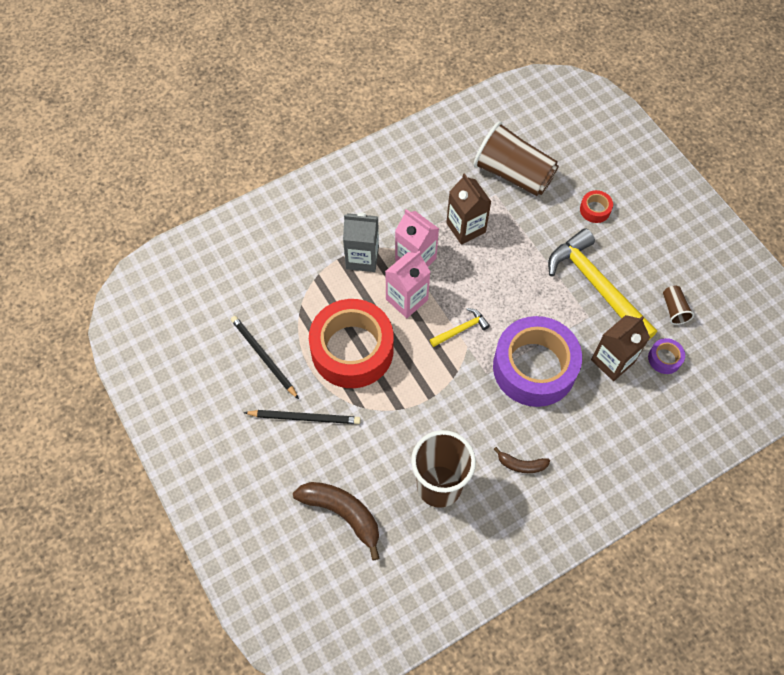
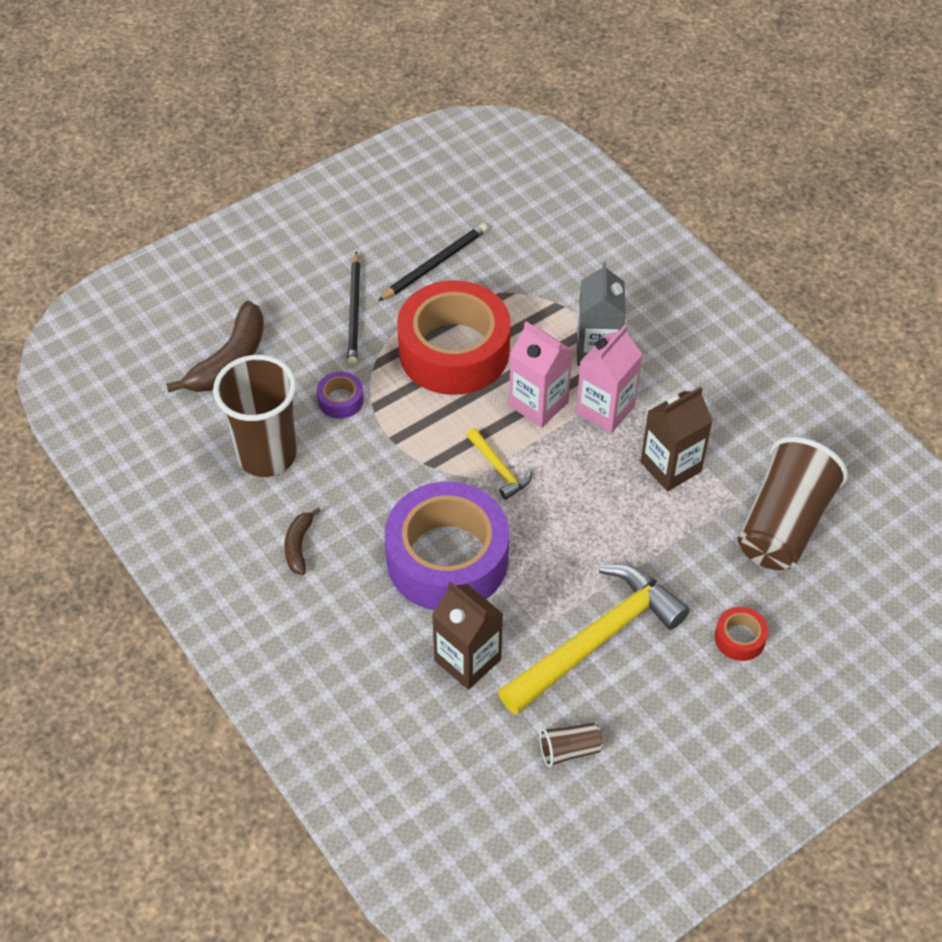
camera: 85 degrees right, 10 degrees down
(664, 358) = (479, 733): purple tape -> purple tape (340, 400)

